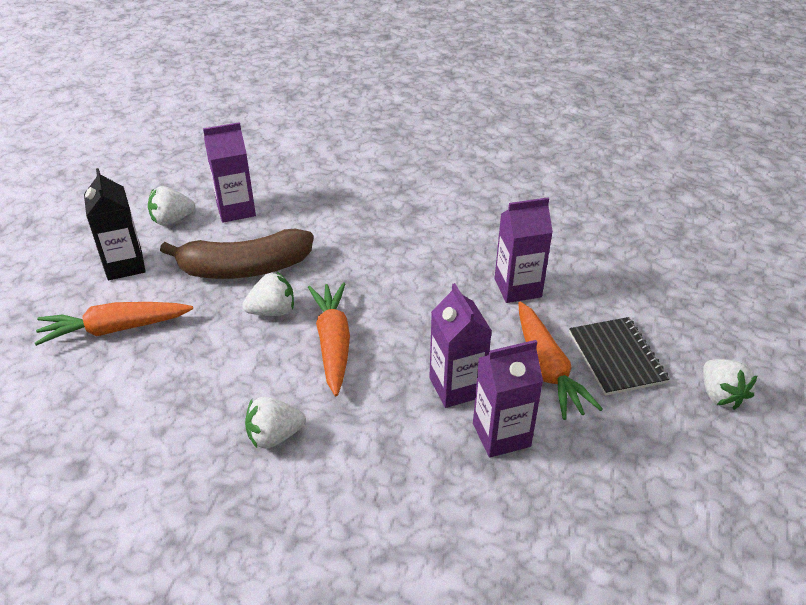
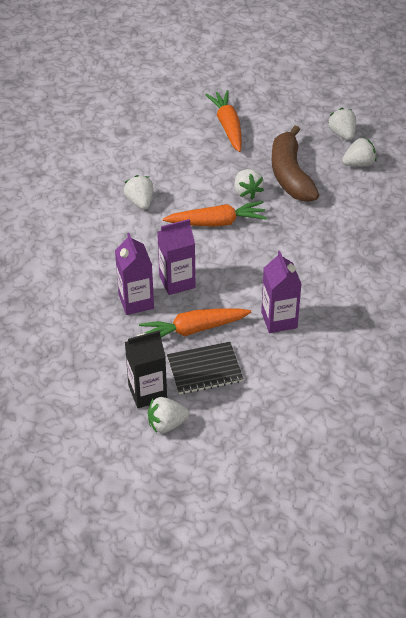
camera: 90 degrees right, 5 degrees up
(125, 265) = (289, 120): black carton -> black carton (147, 393)
(236, 210) = (359, 164): purple carton -> white strawberry

